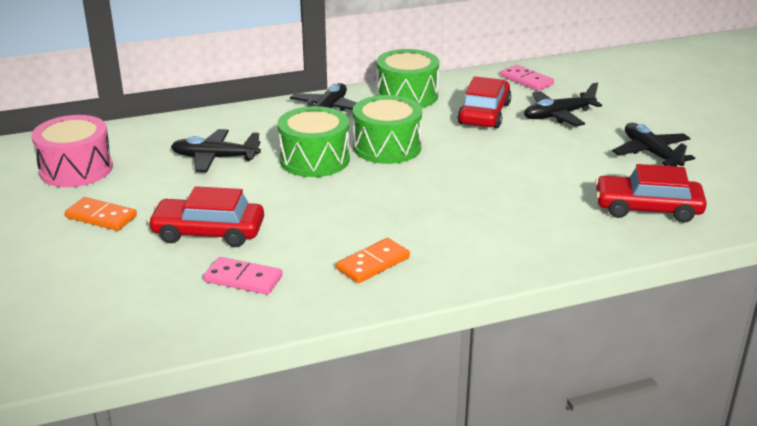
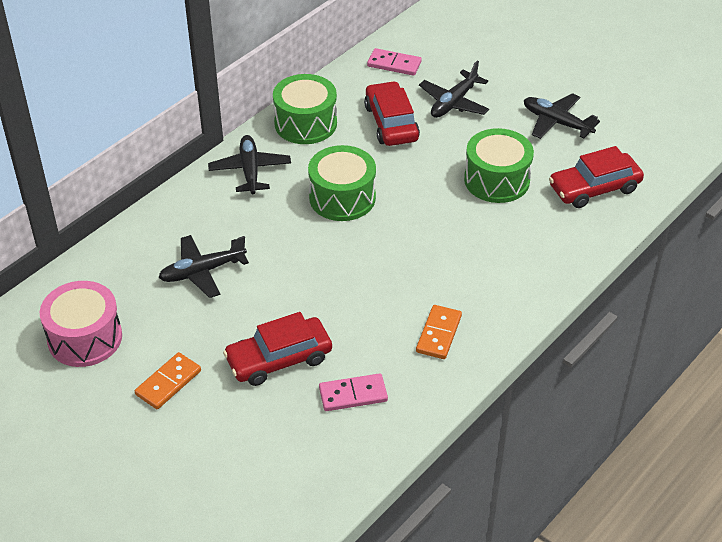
camera: 30 degrees left, 15 degrees up
(101, 217) = (168, 383): orange domino -> orange domino turned 45 degrees counterclockwise
(314, 160) = (293, 238): green drum -> green drum (496, 180)

